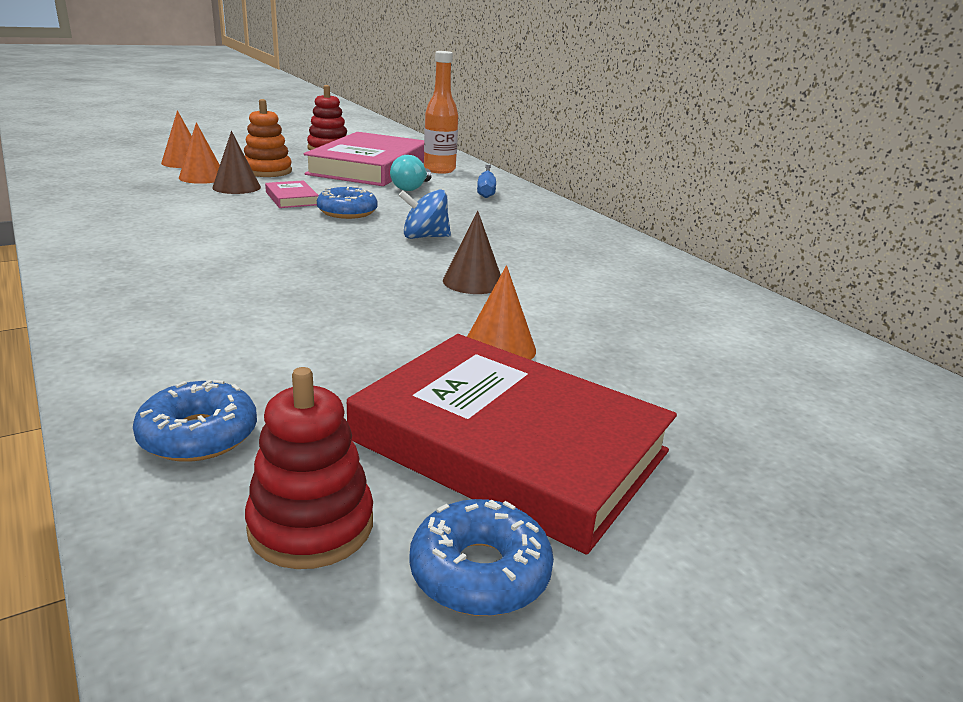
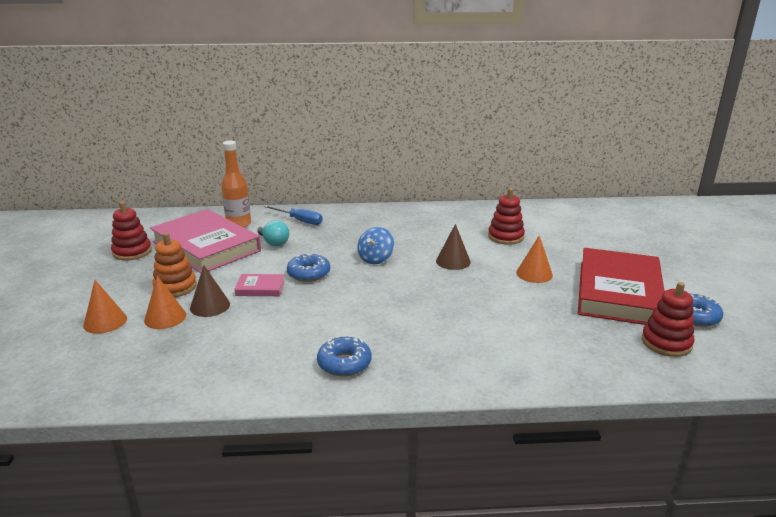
camera: 60 degrees left, 0 degrees up
(198, 435) = (596, 360): blue donut -> blue donut (344, 363)
(509, 446) = (618, 292): red book -> red book turned 45 degrees counterclockwise
(619, 310) = (505, 237): none -> red stacking toy

